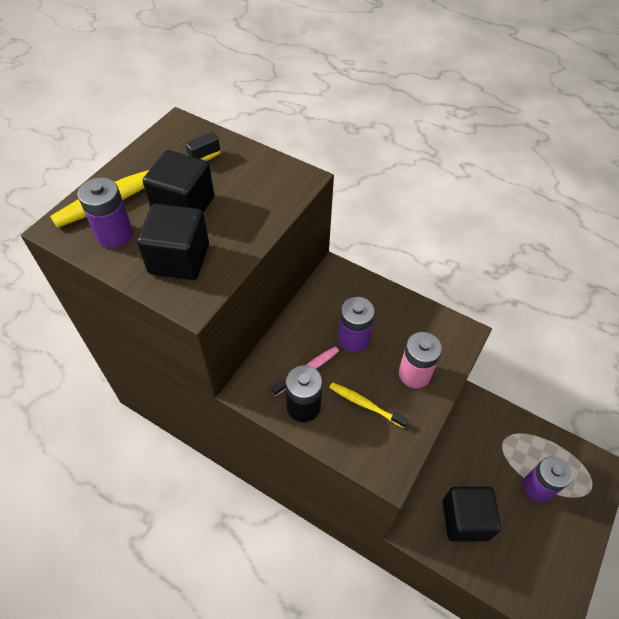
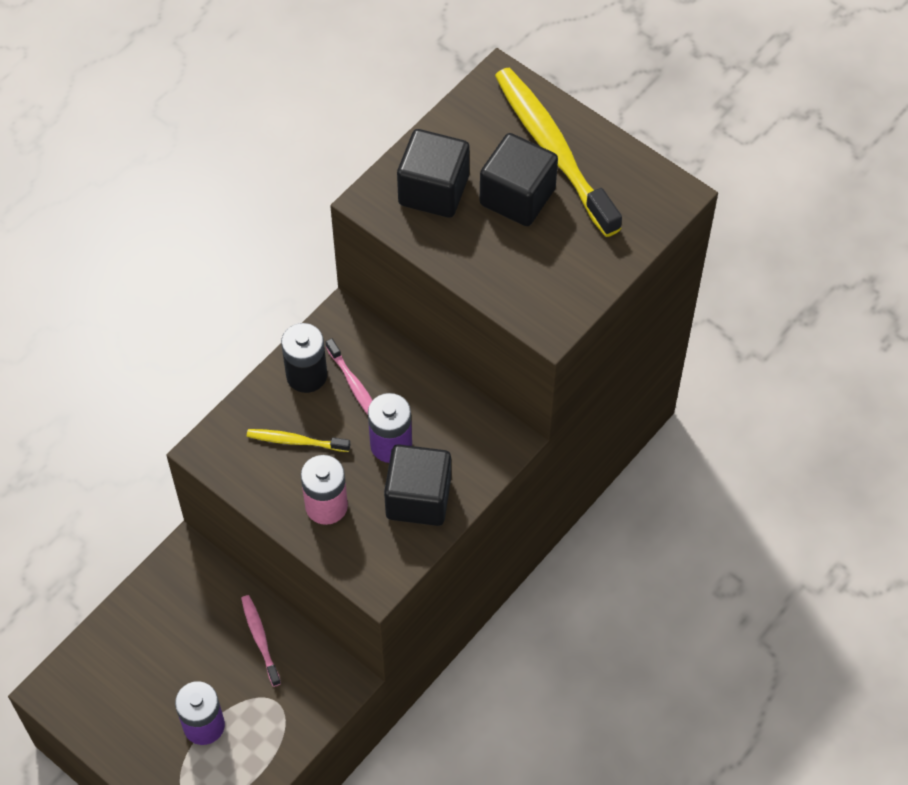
camera: 100 degrees right, 5 degrees up
(115, 235) = (480, 131): purple battery -> none
(365, 404) = (296, 441): yellow toothbrush -> yellow toothbrush turned 120 degrees counterclockwise
(463, 461) = (260, 639): none -> pink toothbrush
(465, 519) = (184, 619): black cube -> black cube (418, 498)

